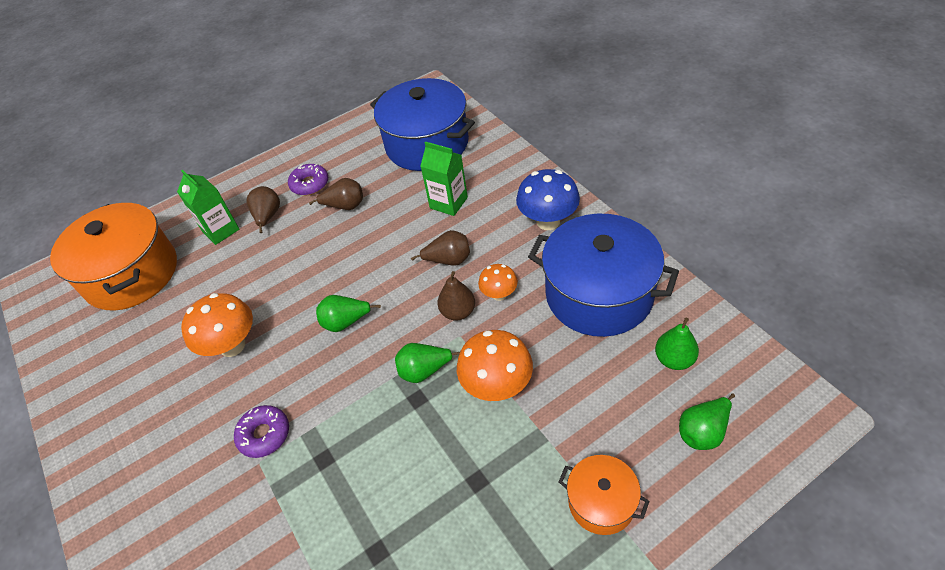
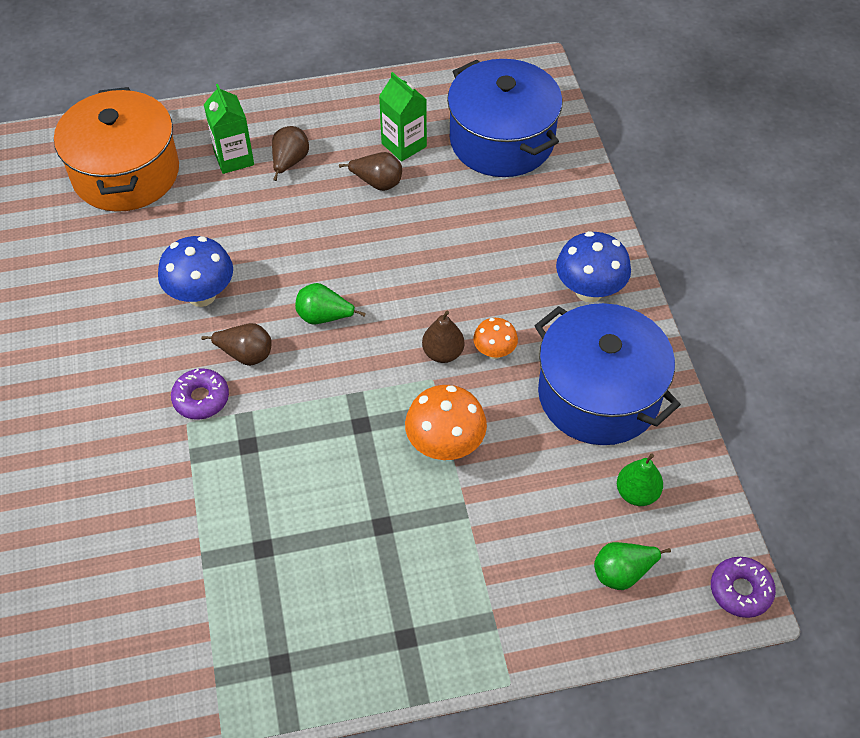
camera: 15 degrees right, 5 degrees up
(232, 346) = (202, 295): orange mushroom -> blue mushroom
(310, 184) = (350, 140): purple donut -> purple donut (740, 590)
(424, 371) = (380, 400): green pear -> none
(448, 203) = (491, 224): green carton -> green carton (404, 145)
(449, 260) = (460, 292): brown pear -> brown pear (245, 354)
(601, 502) = (488, 593): orange pot -> none

